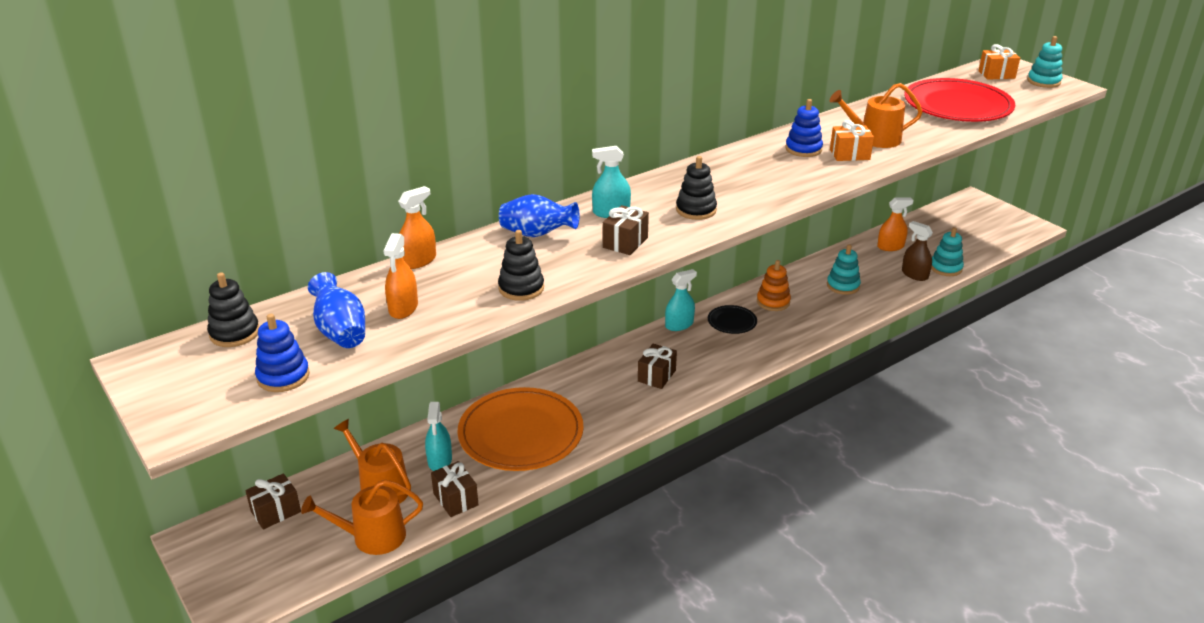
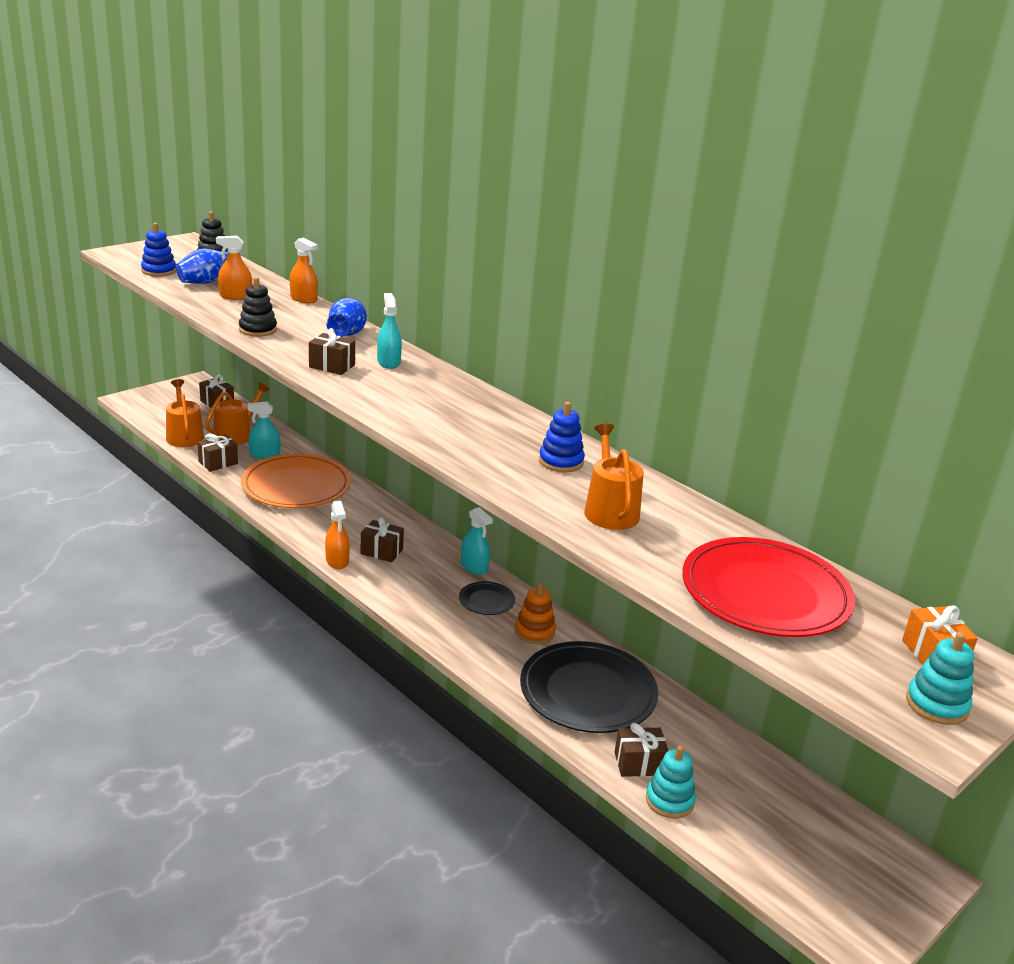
camera: 80 degrees right, 5 degrees down
(696, 210) = (397, 397): black stacking toy -> none
(843, 286) = (588, 691): turquoise stacking toy -> black plate
(849, 154) = (555, 489): orange gift -> none
(890, 246) = (711, 749): orange spray bottle -> orange spray bottle (337, 560)
(914, 274) = (638, 764): brown spray bottle -> brown gift

